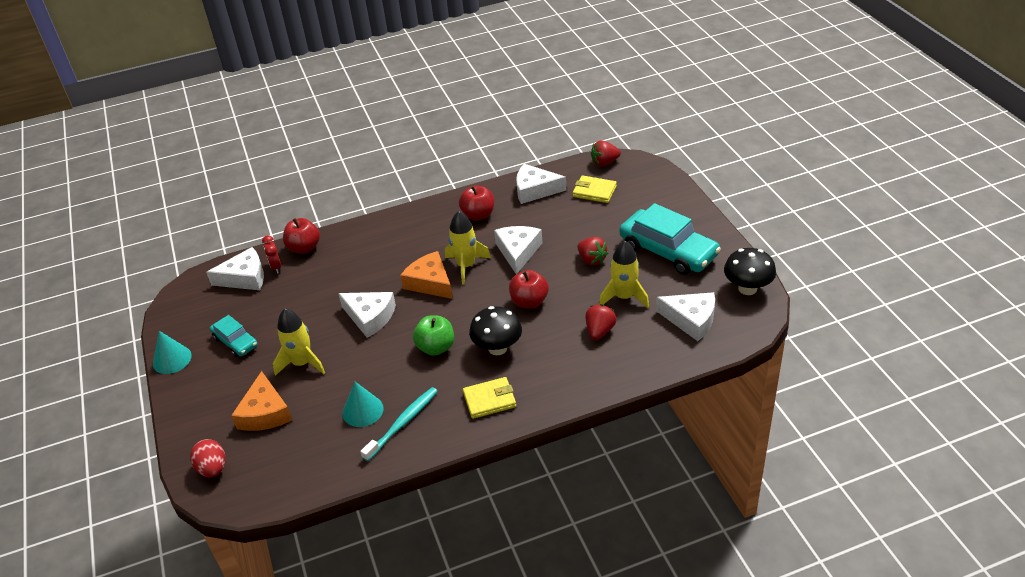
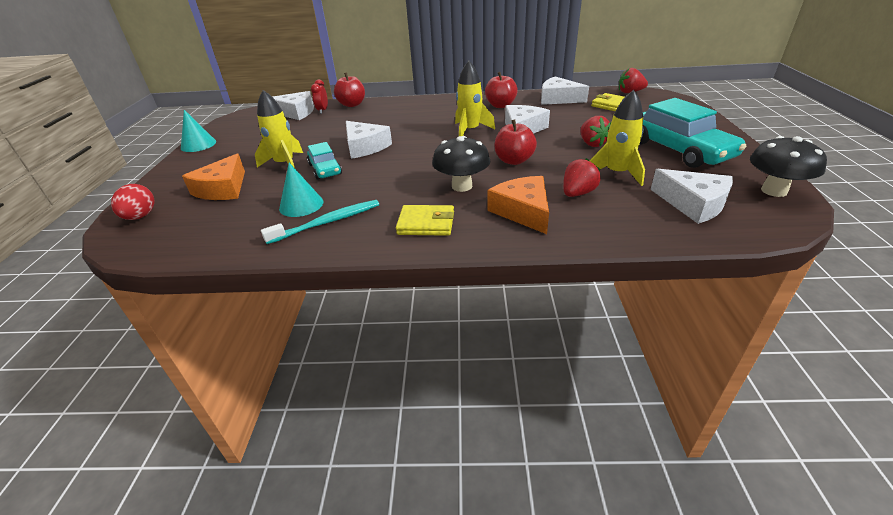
camera: 20 degrees right, 5 degrees down
(235, 342) = (251, 143): turquoise car -> turquoise car (325, 169)
(430, 282) = (432, 135): orange cheese -> orange cheese (523, 211)
(436, 347) = (404, 175): green apple -> none

